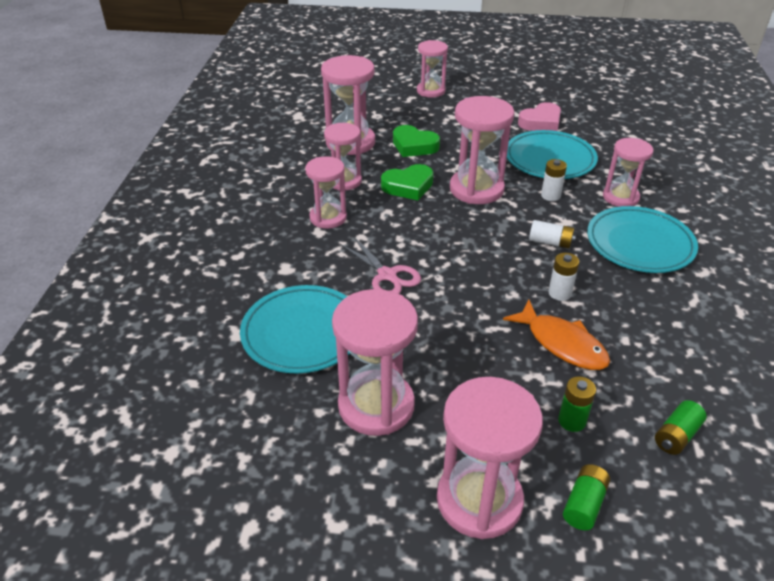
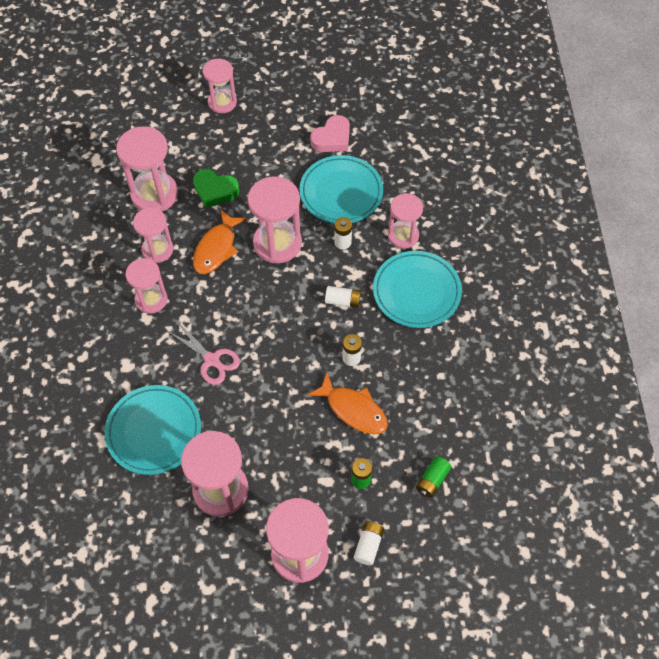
camera: 10 degrees left, 20 degrees up
(408, 186) = (216, 248): green heart -> orange fish
(584, 504) = (368, 545): green battery -> white battery

